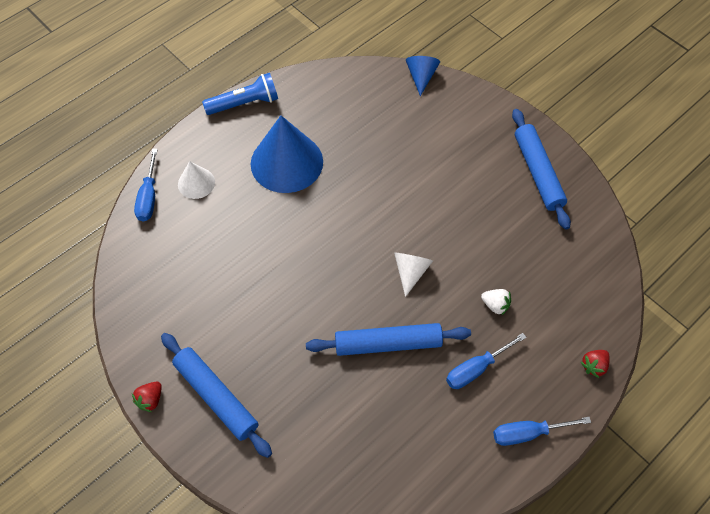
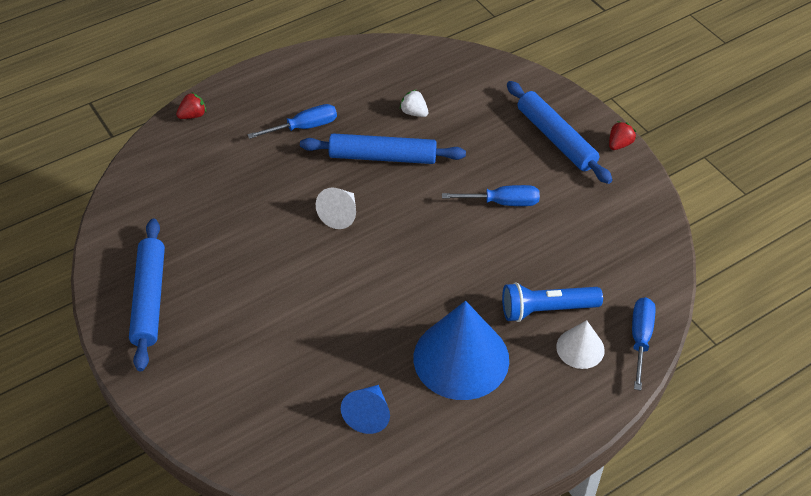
camera: 170 degrees left, 10 degrees down
(245, 103) = (511, 456): blue flashlight -> blue flashlight (546, 309)
(421, 77) = (244, 460): blue cone -> blue cone (368, 414)
(495, 305) = (263, 173): white strawberry -> white strawberry (414, 113)
(528, 433) = (277, 79): blue screwdriver -> blue screwdriver (502, 202)

